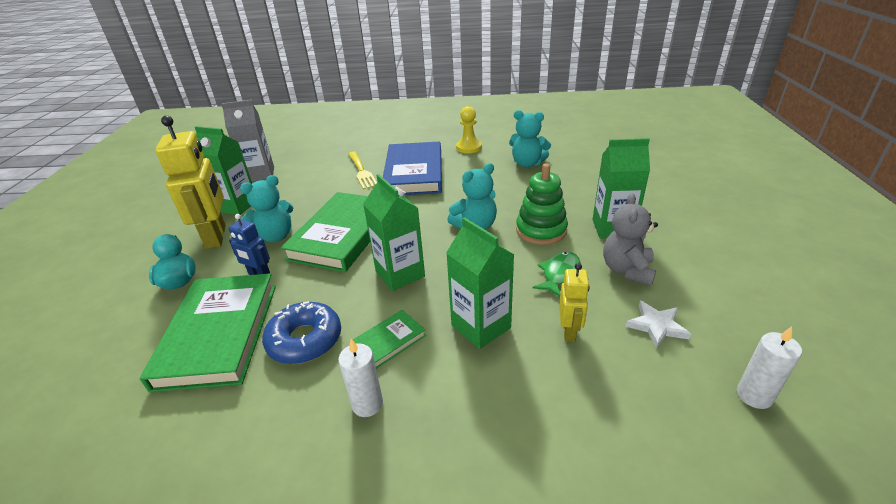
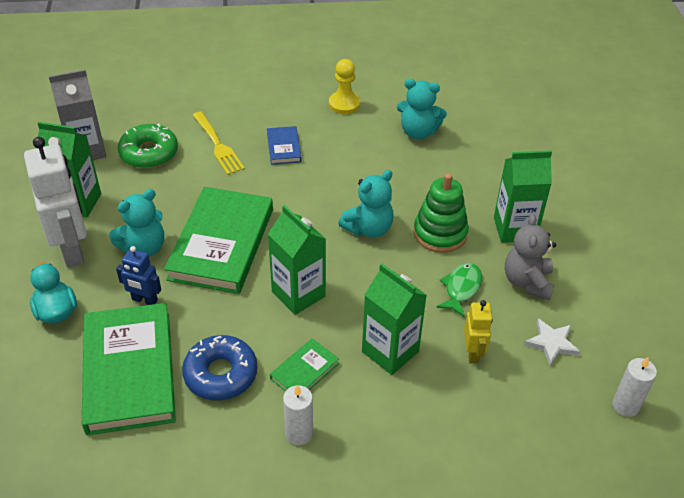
camera: 10 degrees left, 10 degrees up
(216, 237) = (72, 250): yellow robot -> white robot
(306, 176) = (149, 153): none -> green donut
(414, 173) = (283, 147): blue book -> blue book, size x0.45

